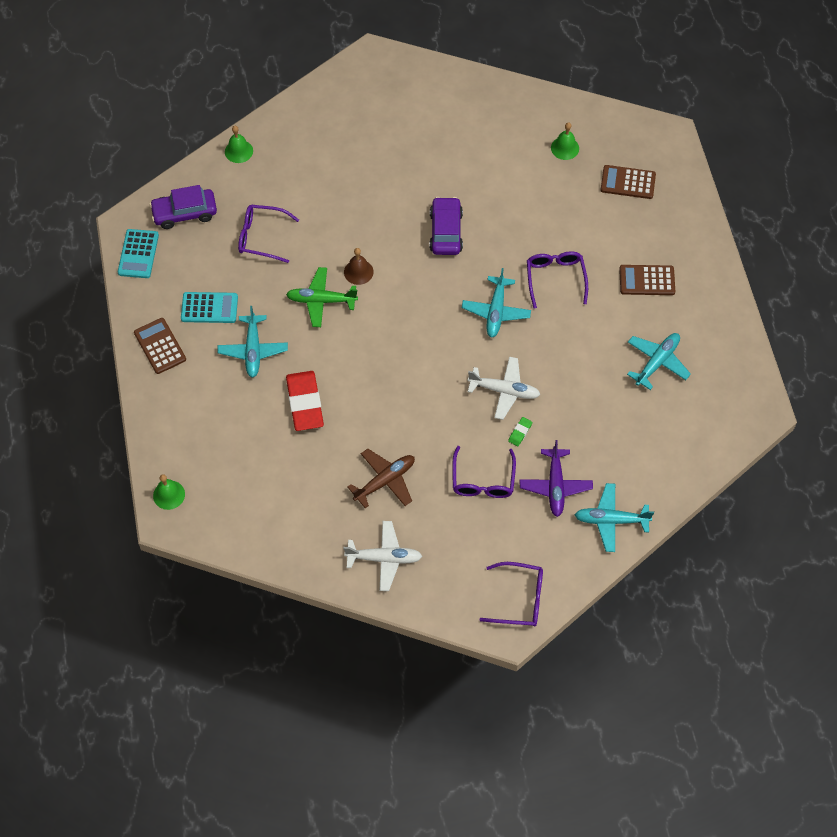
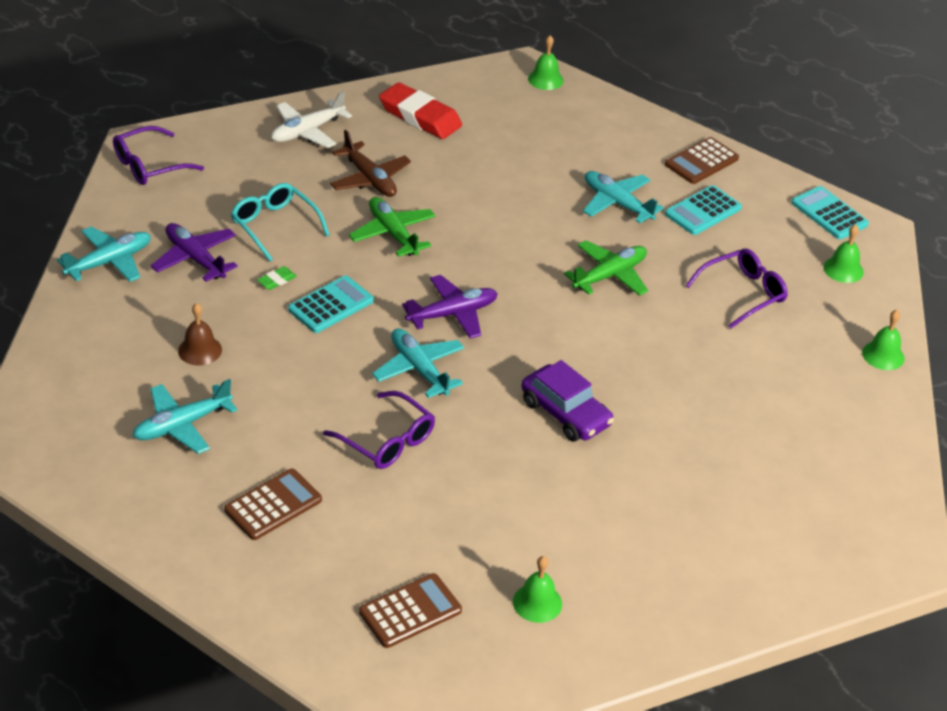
camera: 135 degrees right, 20 degrees down
(160, 346) = (701, 162): brown calculator -> brown calculator turned 120 degrees clockwise
(185, 213) = (843, 269): purple car -> green bell
(305, 403) = (516, 192): red eraser -> red eraser (420, 116)
(358, 272) = (607, 320): brown bell -> brown bell (200, 350)
(385, 481) = (369, 179): brown plane -> brown plane turned 45 degrees counterclockwise
(415, 422) = (393, 234): none -> green plane
(440, 336) = (453, 314): none -> purple plane
(483, 480) = (275, 226): purple glasses -> turquoise glasses
(504, 391) = (331, 305): white plane -> turquoise calculator
(520, 432) = (276, 280): green eraser -> green eraser turned 60 degrees clockwise
(657, 362) = (182, 425): turquoise plane -> turquoise plane turned 60 degrees clockwise

